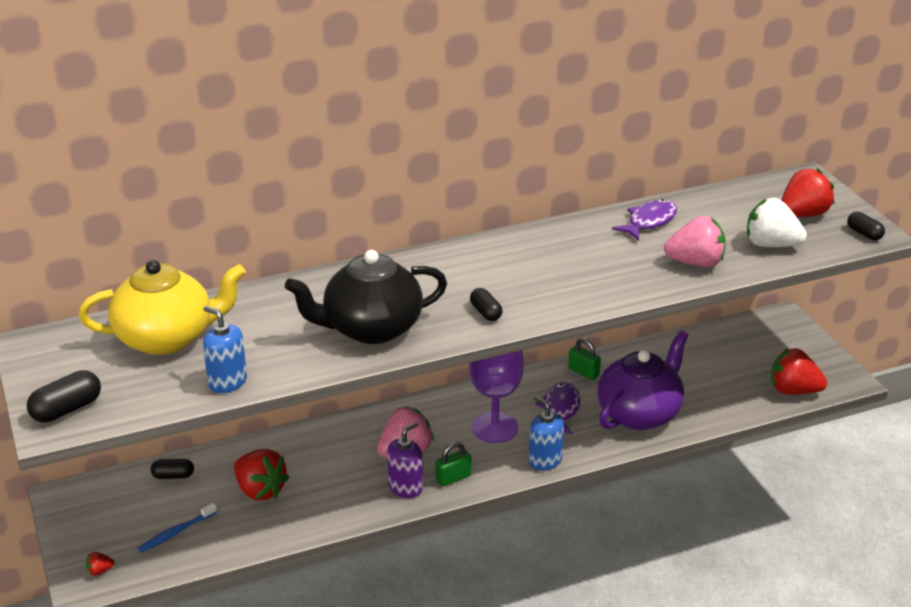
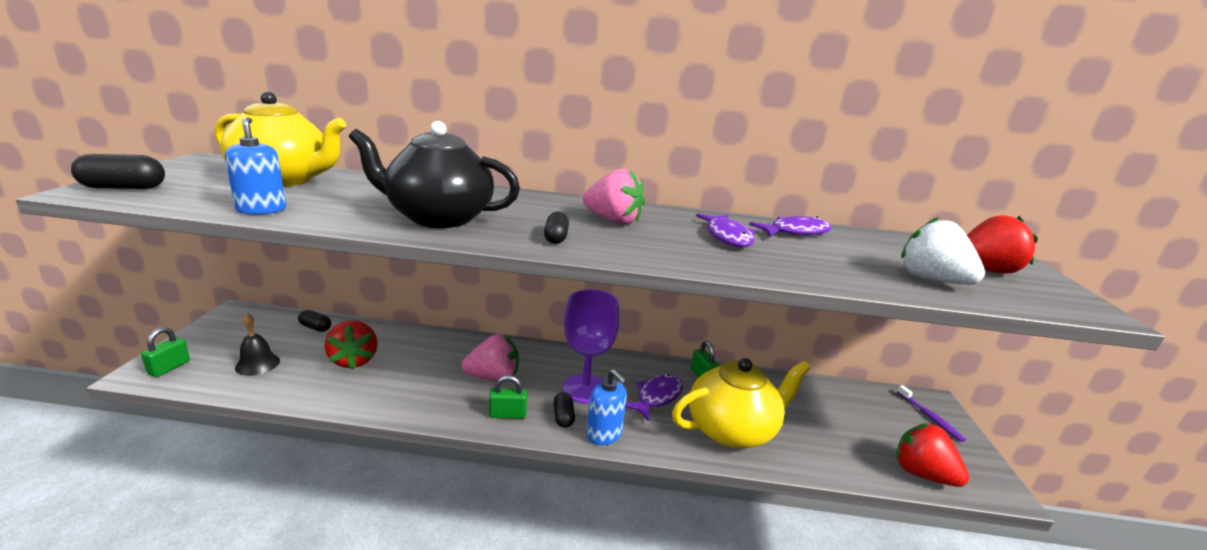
camera: 25 degrees right, 10 degrees down
(100, 571) = (169, 368): red strawberry -> green padlock
(176, 532) = (257, 364): blue toothbrush -> black bell
(405, 487) = (460, 405): purple soap dispenser -> none
(545, 461) = (604, 434): blue soap dispenser -> blue soap dispenser turned 150 degrees clockwise
(604, 252) = (727, 237): none -> purple fish
(639, 413) = (732, 430): purple teapot -> yellow teapot
(695, 263) = (824, 268): pink strawberry -> pink strawberry (613, 221)
(784, 335) = (930, 417): none -> purple toothbrush
(864, 234) = (1070, 304): black capsule -> black capsule (563, 417)

